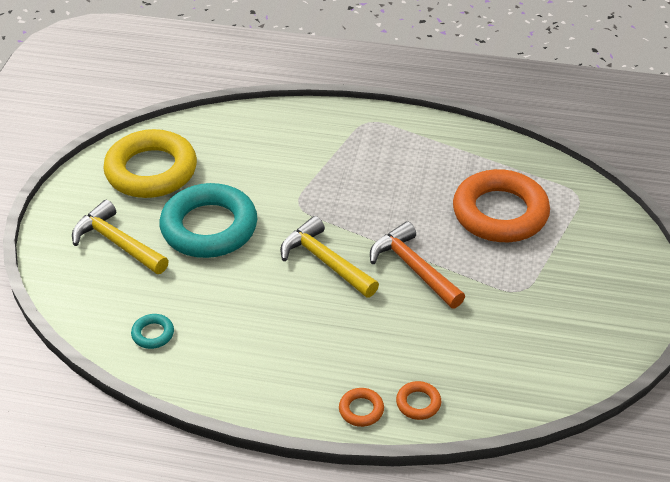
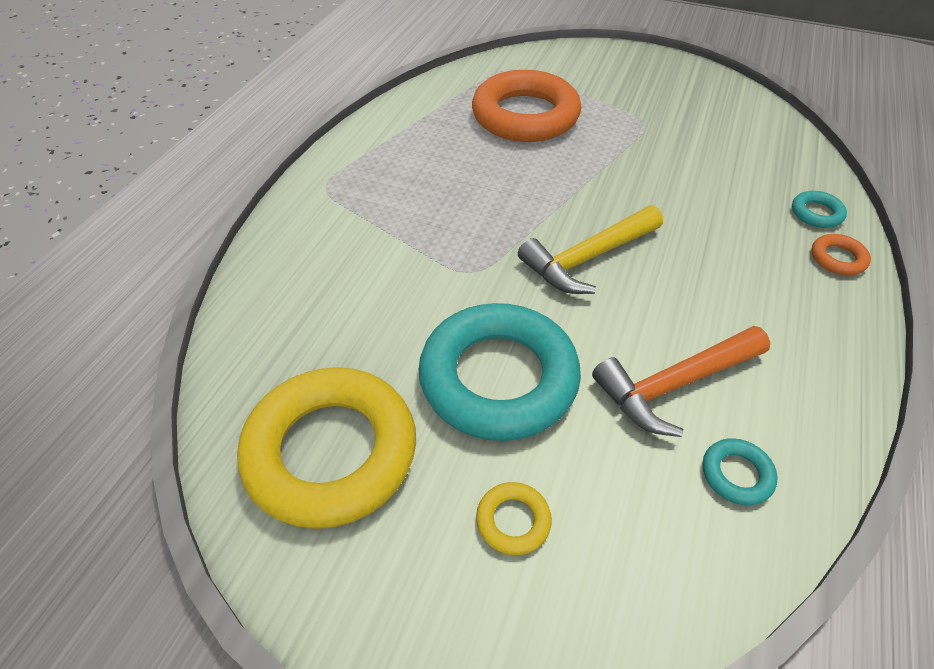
camera: 80 degrees left, 5 degrees up
(117, 243) = (513, 521): yellow hammer -> yellow ring
(413, 268) = (605, 187): orange hammer -> orange hammer (674, 385)
(418, 403) = (816, 213): orange ring -> turquoise ring

